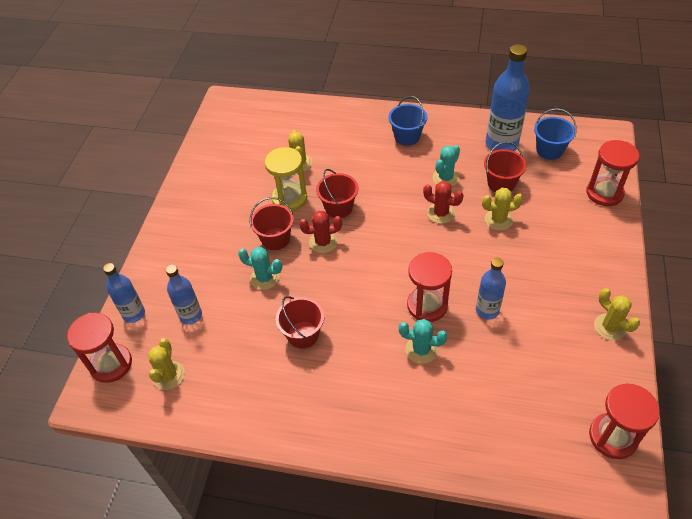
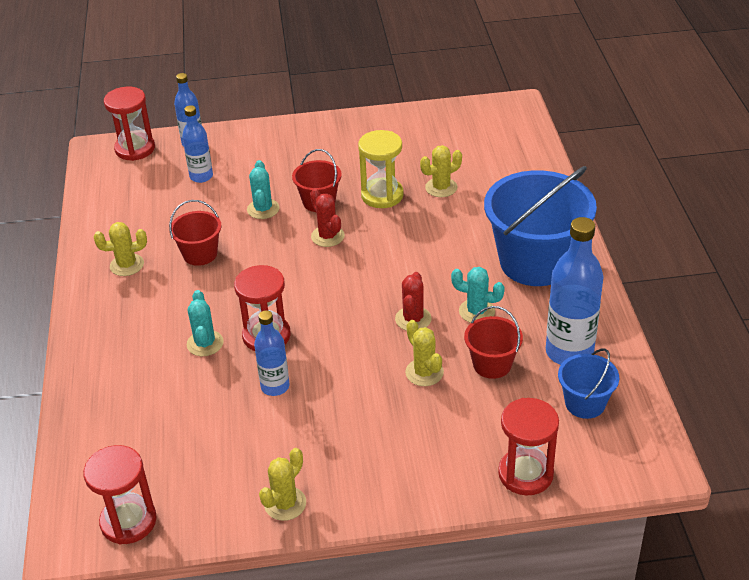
camera: 70 degrees right, 10 degrees down
(168, 375) = (131, 185): yellow cactus -> yellow cactus (127, 265)
(339, 207) = (385, 235): red bucket -> none
(407, 136) = (535, 262): blue bucket -> blue bucket, size x2.05

